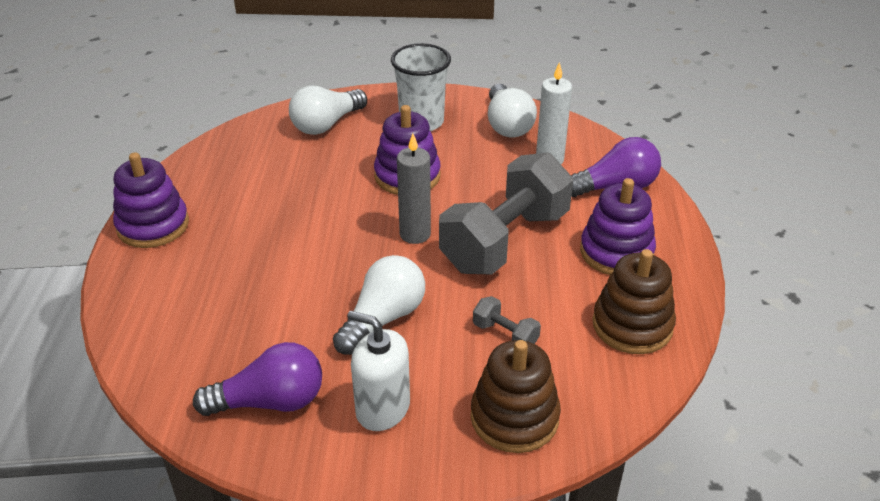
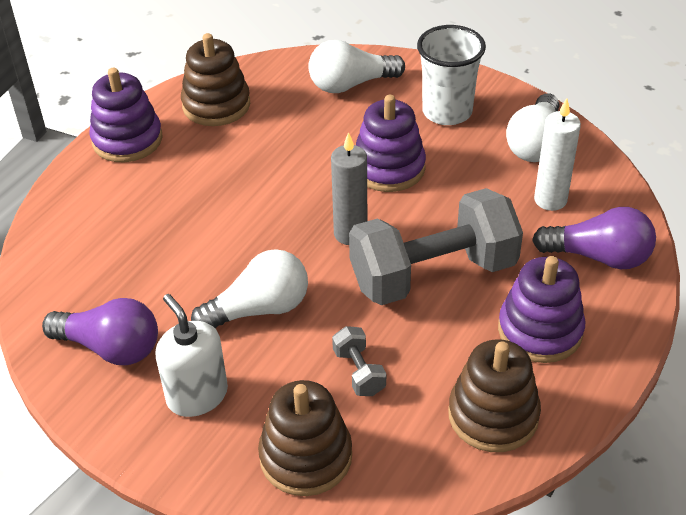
camera: 30 degrees right, 5 degrees up
(218, 173) = (216, 105): none -> brown stacking toy

